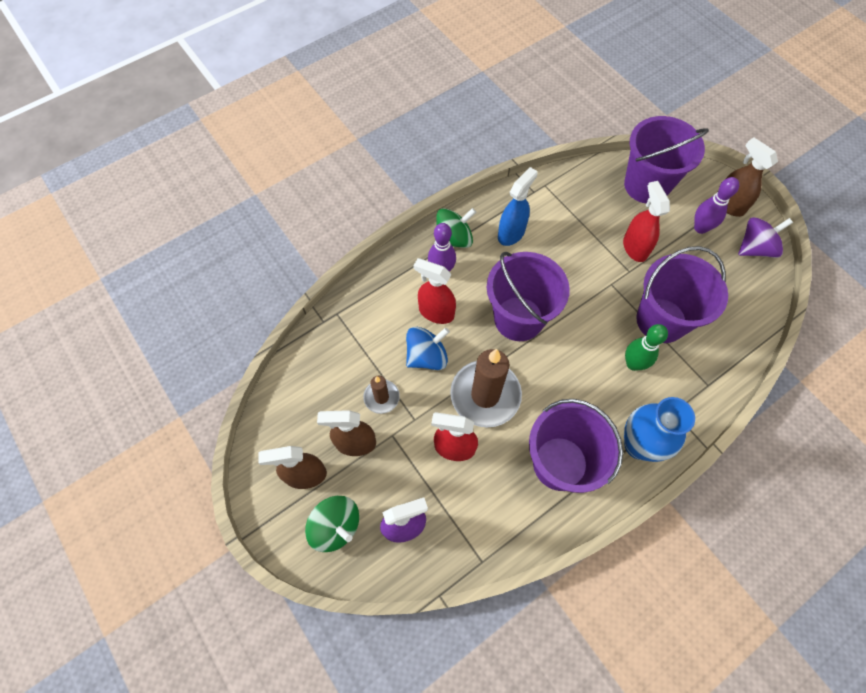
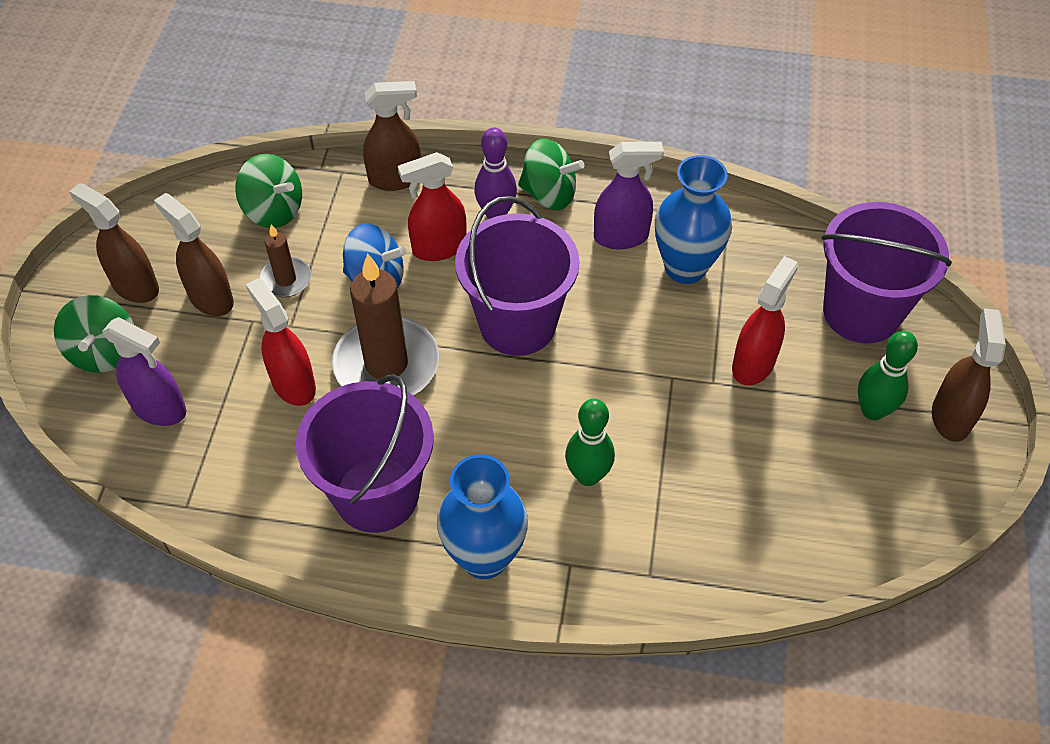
camera: 45 degrees right, 10 degrees down
(328, 366) = (274, 210): none -> green spinning top
(370, 294) = (395, 179): none -> brown spray bottle
(436, 312) = (438, 248): red spray bottle -> red spray bottle turned 90 degrees counterclockwise
(511, 233) = (621, 237): blue spray bottle -> purple spray bottle
(555, 225) = (685, 268): none -> blue vase
(661, 320) = (683, 462): purple bucket -> none
(700, 228) = (872, 410): purple bowling pin -> green bowling pin
(755, 248) = (920, 490): purple spinning top -> none

